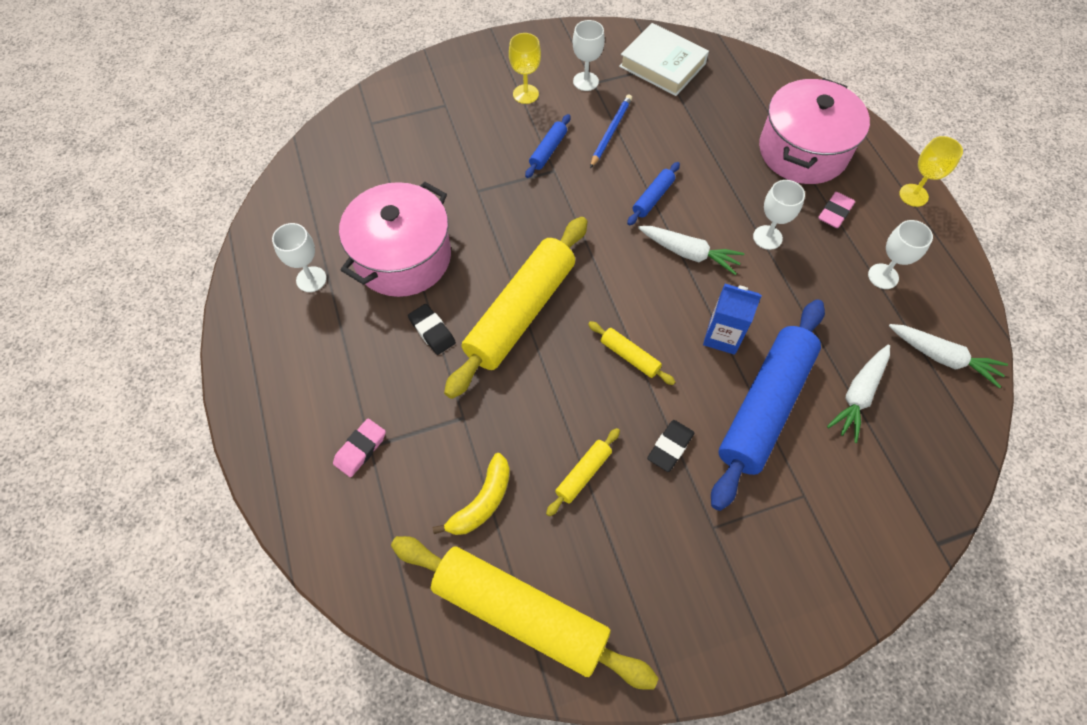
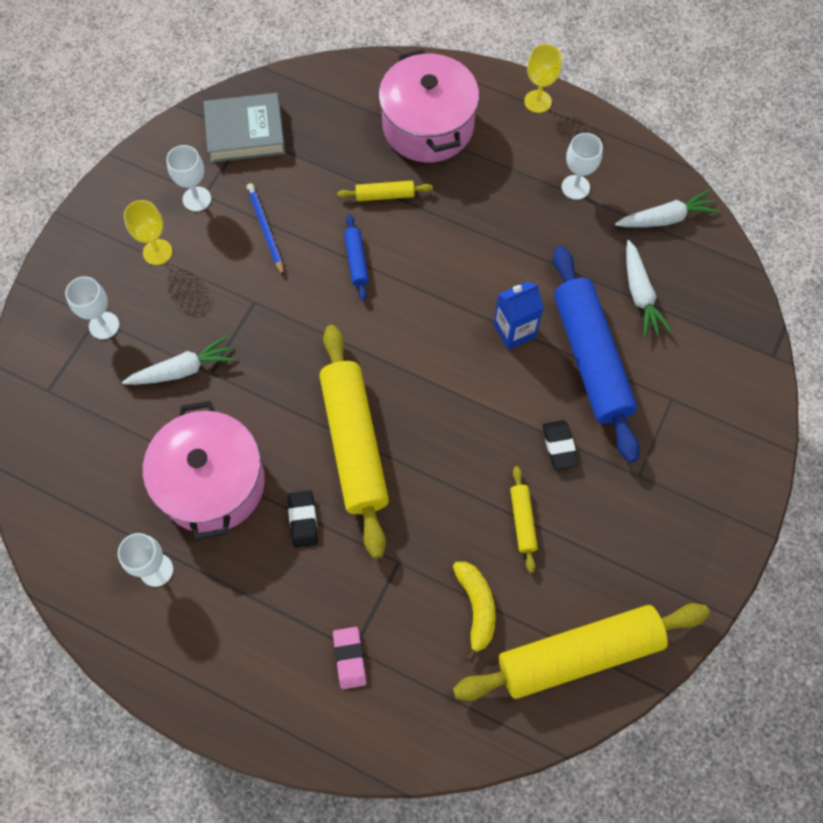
camera: 45 degrees left, 5 degrees up
(432, 331) = (303, 520): black eraser -> black eraser turned 75 degrees clockwise
(548, 150) = (231, 288): blue rolling pin -> none
(630, 356) = (467, 404): yellow rolling pin -> yellow rolling pin (385, 195)
(662, 65) = (245, 133): white book -> grey book
(689, 253) = (428, 285): white carrot -> white carrot (182, 370)
(767, 237) = (471, 223): white goblet -> white goblet (104, 325)
(835, 212) = (498, 161): pink eraser -> none

